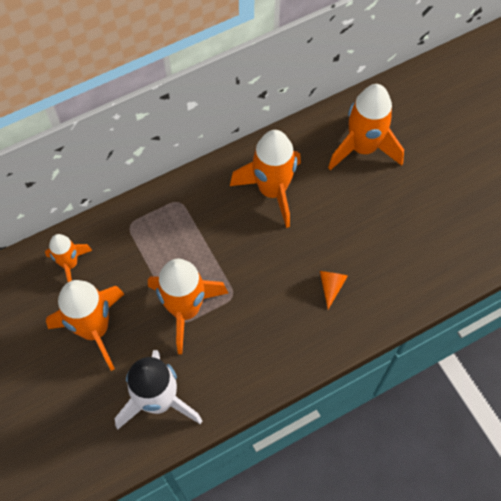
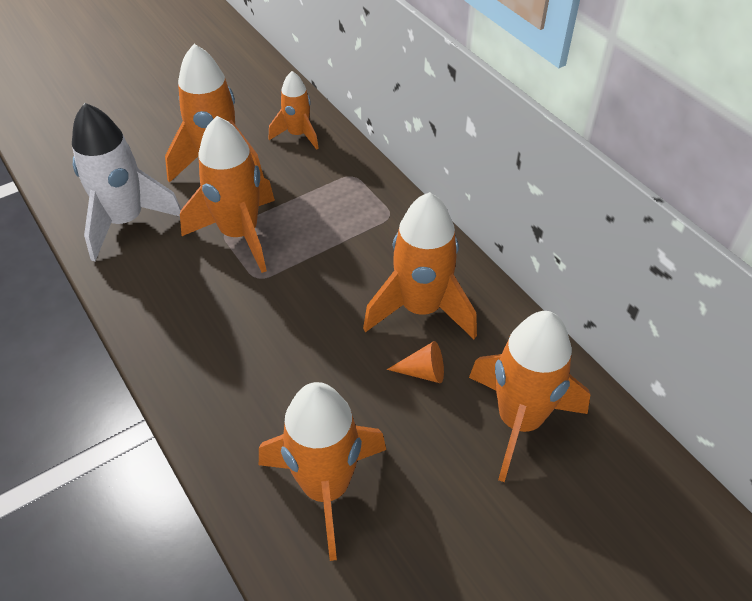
camera: 85 degrees right, 15 degrees down
(331, 286) = (272, 386): orange cone -> orange cone (423, 372)
(405, 256) = (326, 487): none -> orange rocket

